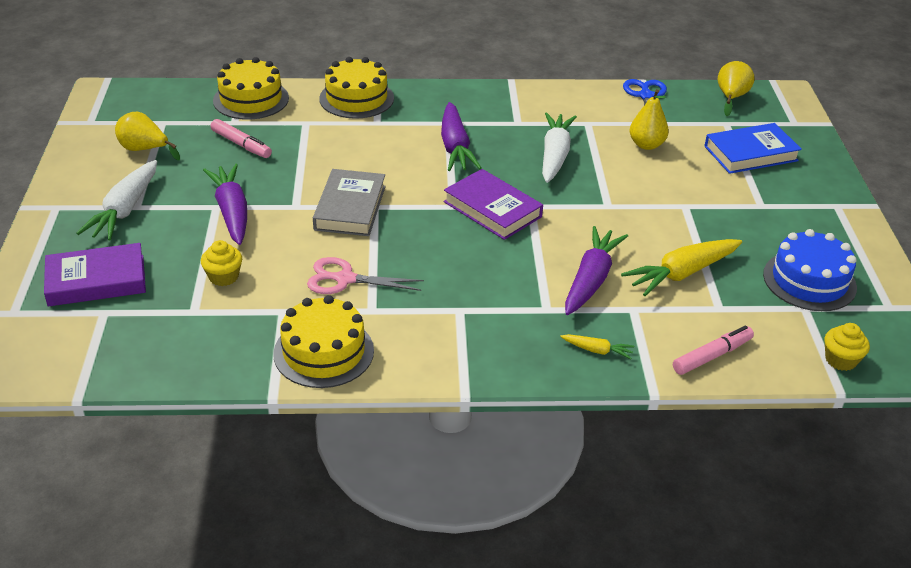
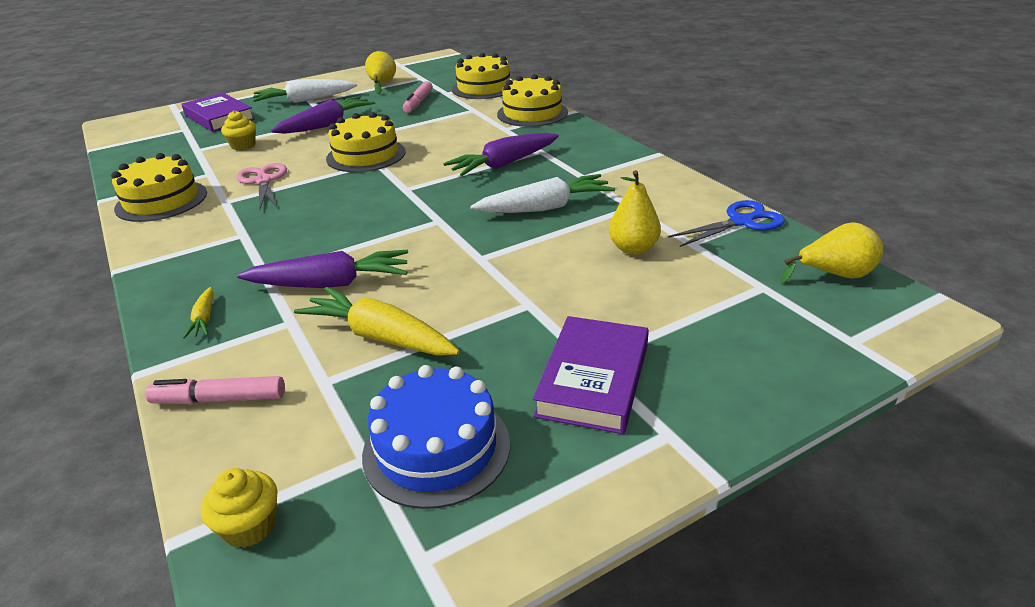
camera: 65 degrees right, 5 degrees down
(350, 208) = (366, 155): grey book -> yellow cake
(492, 209) = (416, 206): purple book -> purple book (593, 380)
(712, 356) = (220, 399): pink marker -> pink marker turned 150 degrees clockwise
(750, 153) = (713, 322): blue book -> none

